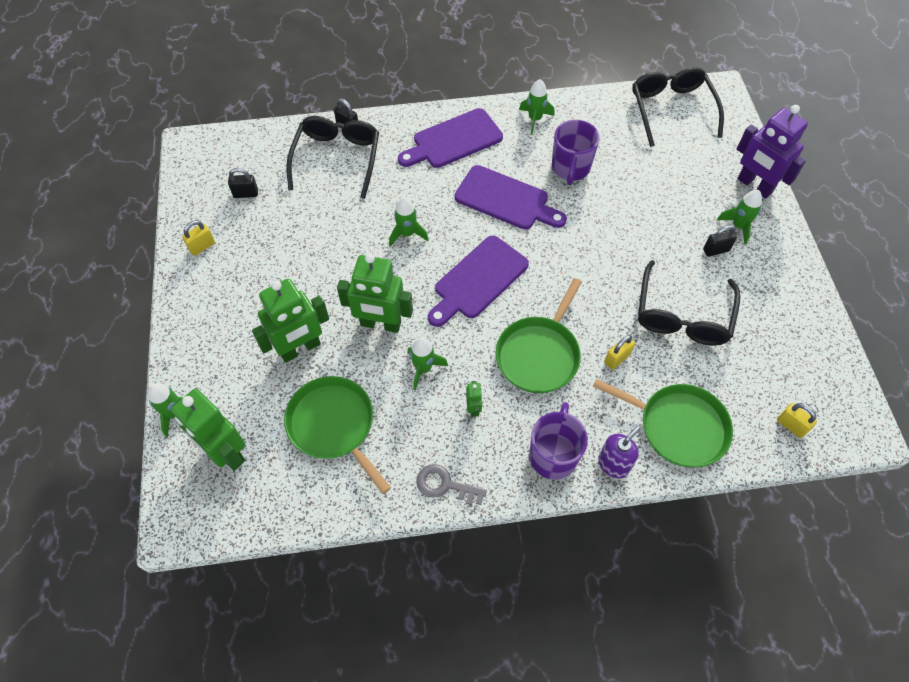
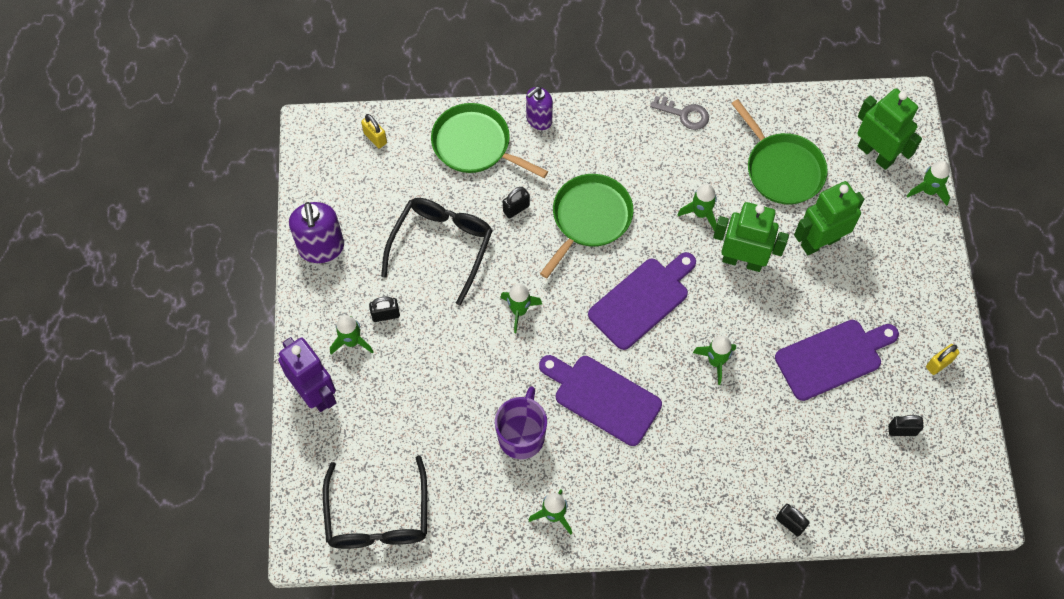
camera: 175 degrees left, 5 degrees up
(337, 159) = (800, 472): black glasses -> none
(453, 140) = (658, 490): purple cutting board -> purple cutting board (833, 358)
(473, 408) = (656, 174): green robot -> none
(553, 455) = (589, 130): purple mug -> none
(593, 262) = (519, 311): none -> green rocket
(617, 359) = (516, 208): yellow padlock -> black padlock
(800, 305) = (321, 248): none -> purple soap dispenser

